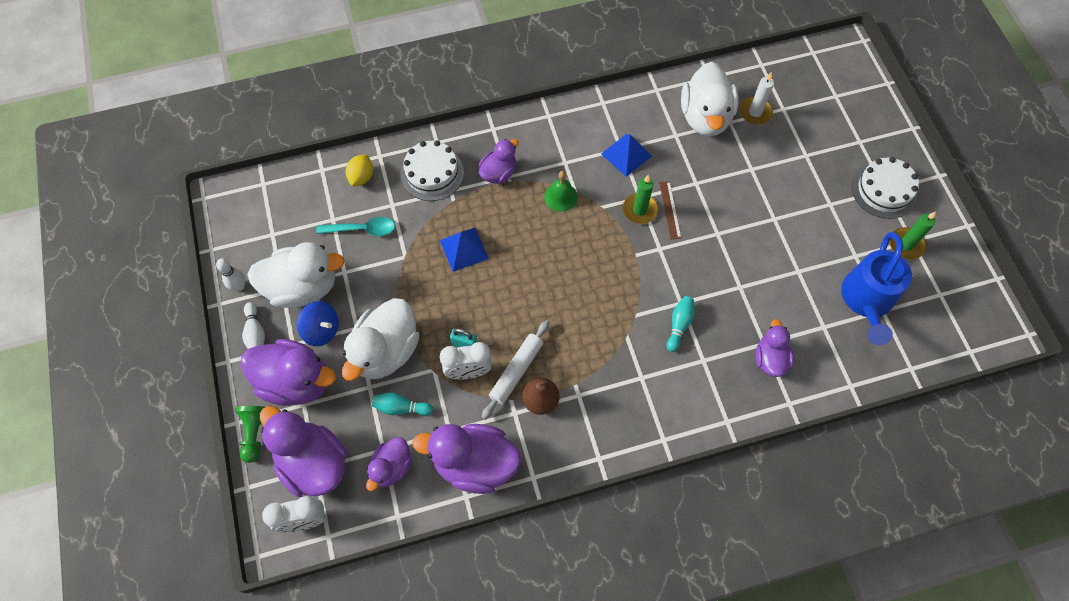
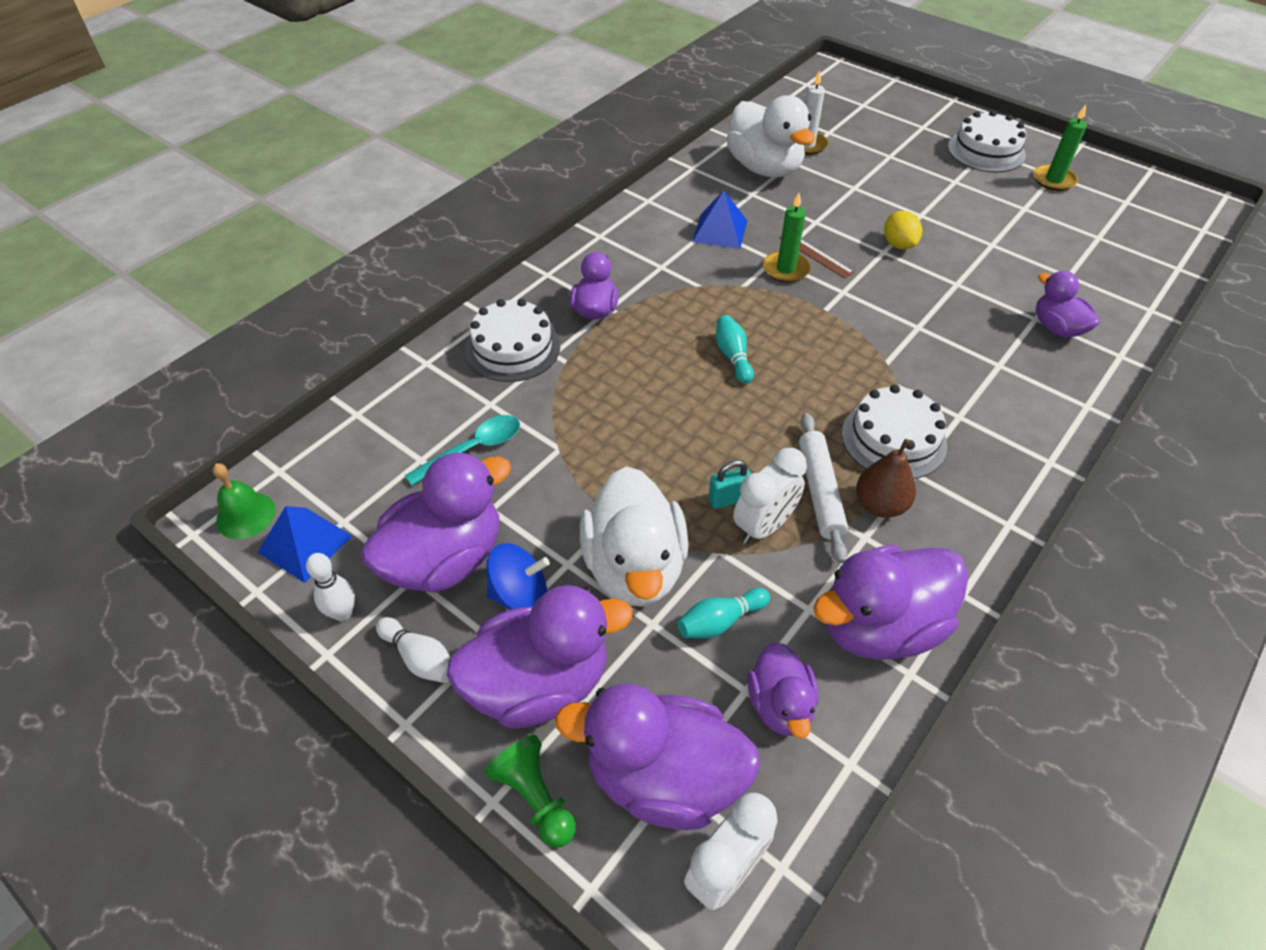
camera: 35 degrees left, 15 degrees down
(303, 287) = (445, 559): white duck -> purple duck
(362, 177) = (421, 395): yellow lemon -> yellow lemon (898, 244)
(464, 249) = (627, 402): blue pyramid -> blue pyramid (305, 544)
(561, 197) = (689, 298): green bell -> green bell (246, 515)
(588, 367) = (893, 439): none -> white cake
(679, 325) = (940, 347): turquoise bowling pin -> turquoise bowling pin (733, 356)
(866, 301) = (1077, 237): blue watering can -> none

